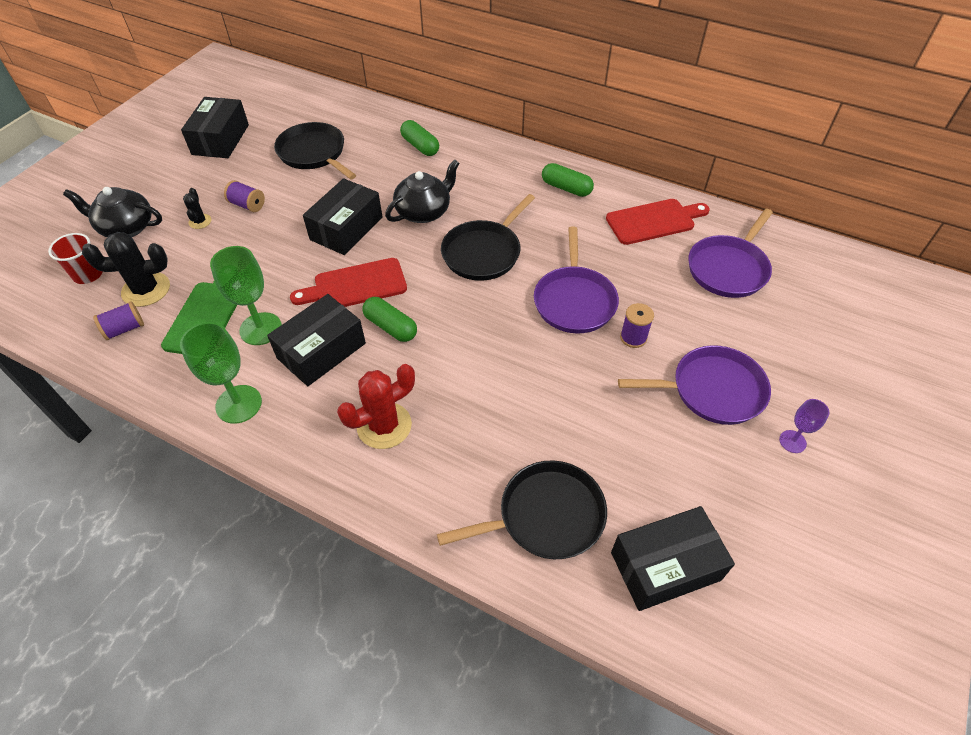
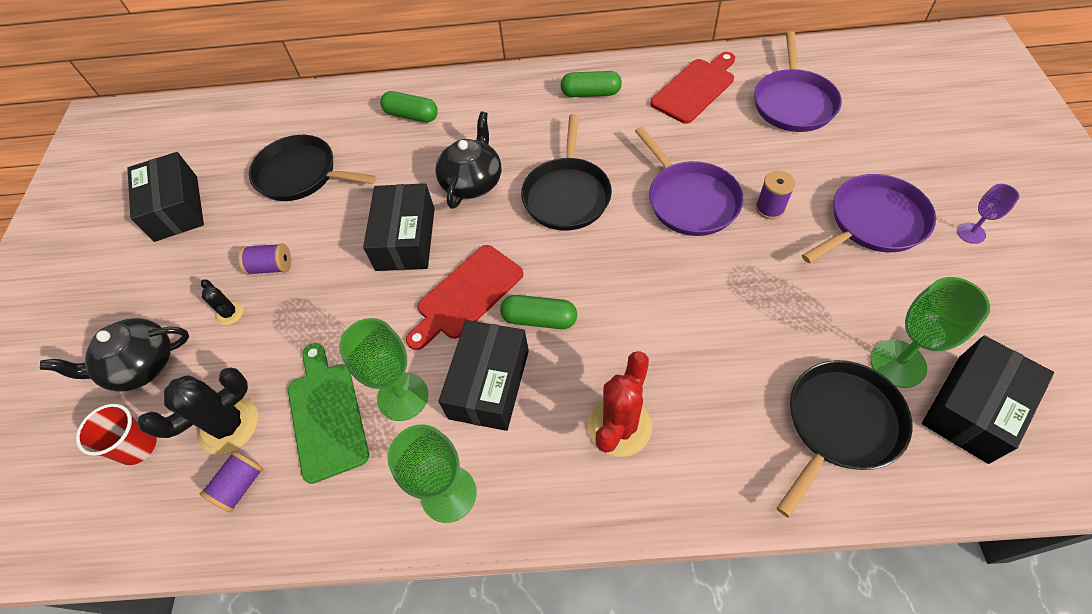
camera: 25 degrees left, 5 degrees up
(633, 501) = (898, 363): none -> green goblet

